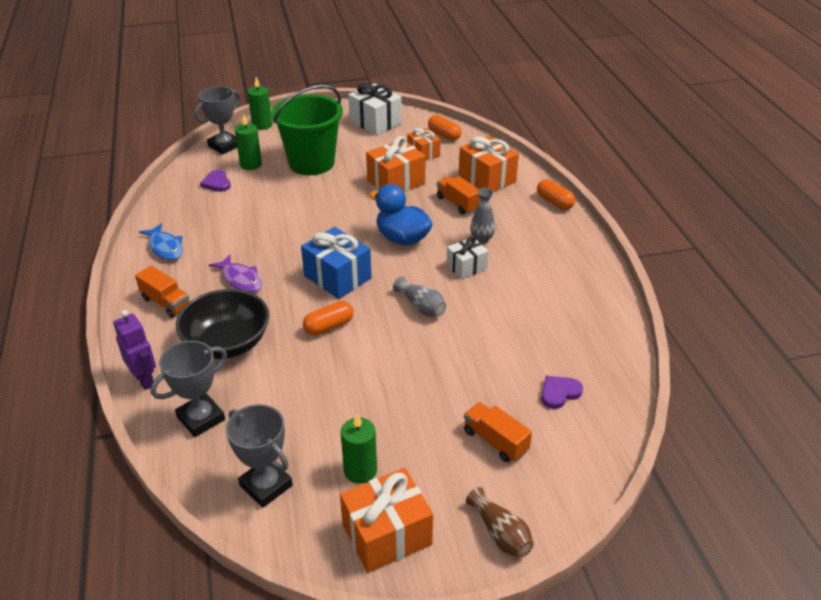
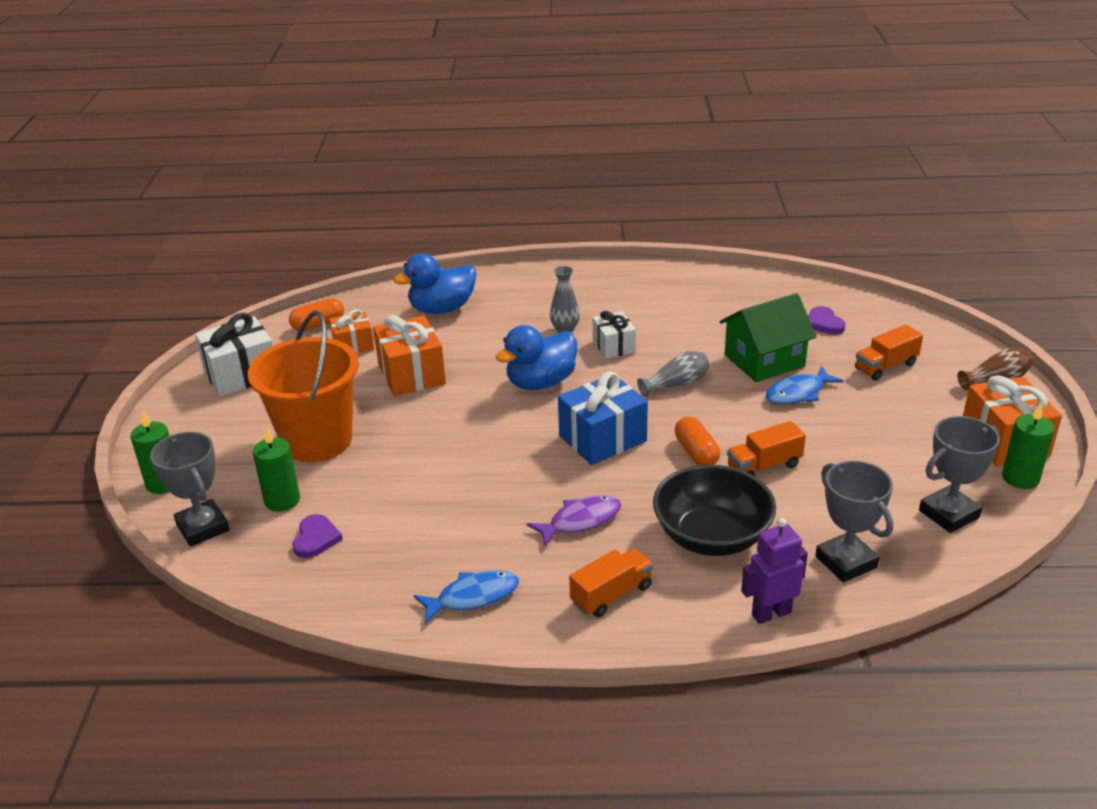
camera: 75 degrees left, 5 degrees down
(217, 183) = (316, 538): purple heart -> purple heart turned 75 degrees counterclockwise
(311, 163) = (317, 440): green bucket -> orange bucket
(360, 470) = (925, 449): green candle -> green candle (1020, 478)
(429, 380) = (798, 393): none -> blue fish
(458, 203) = (485, 335): orange truck -> orange truck (764, 466)
(475, 355) = (764, 360): none -> green house
(487, 179) = (442, 309): orange gift -> blue duck
(554, 202) = (514, 275): orange capsule -> none

